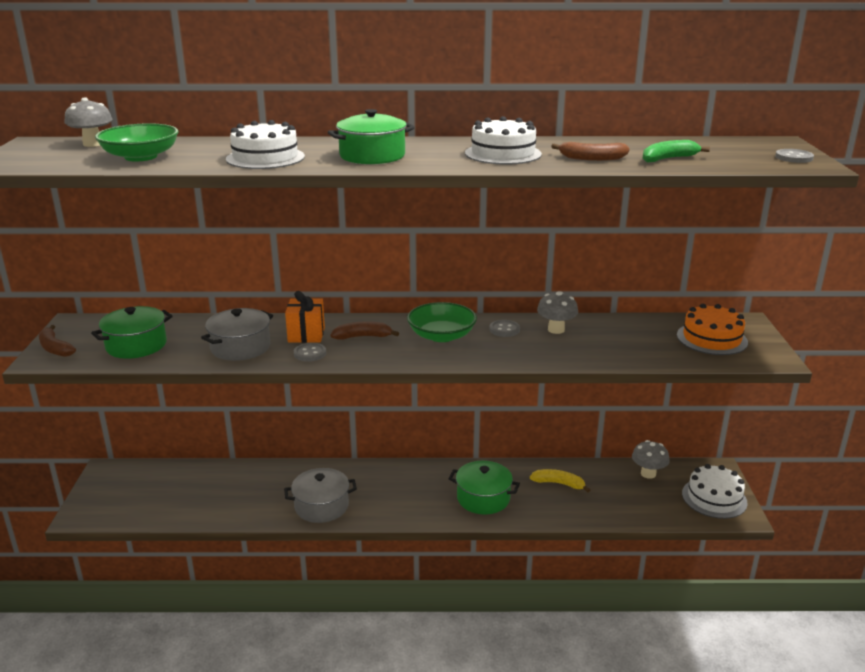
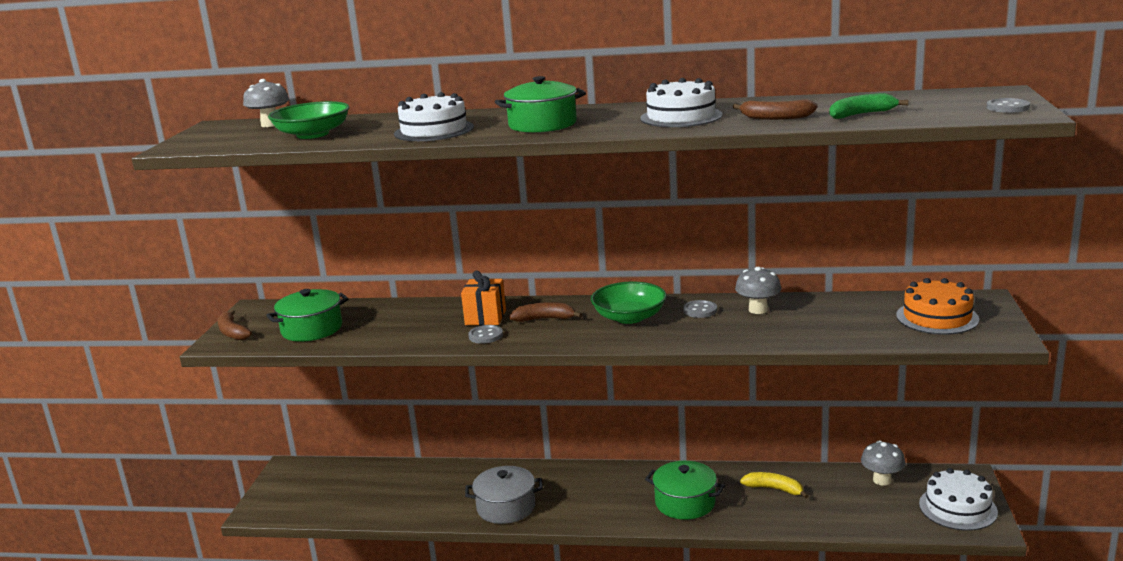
camera: 10 degrees right, 5 degrees down
(240, 347) = (415, 330): grey pot -> none

